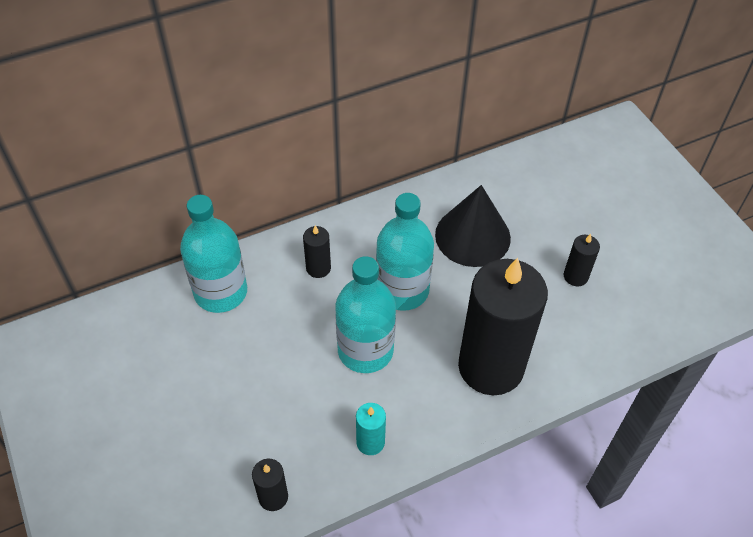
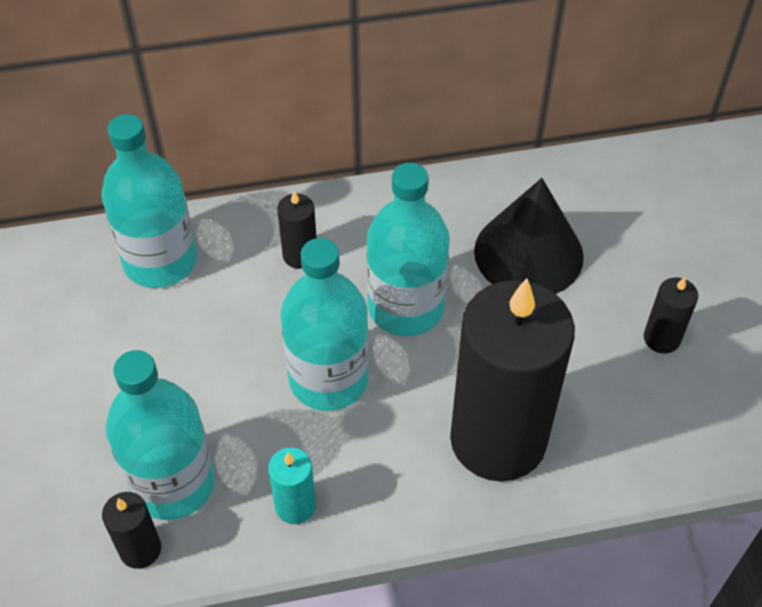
camera: 15 degrees right, 0 degrees up
(281, 446) = (173, 483): none -> turquoise bottle

